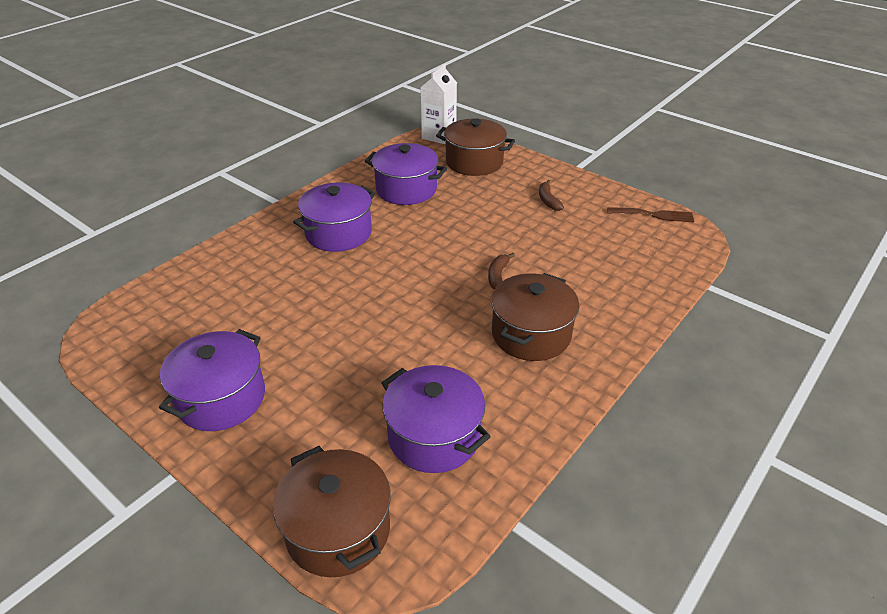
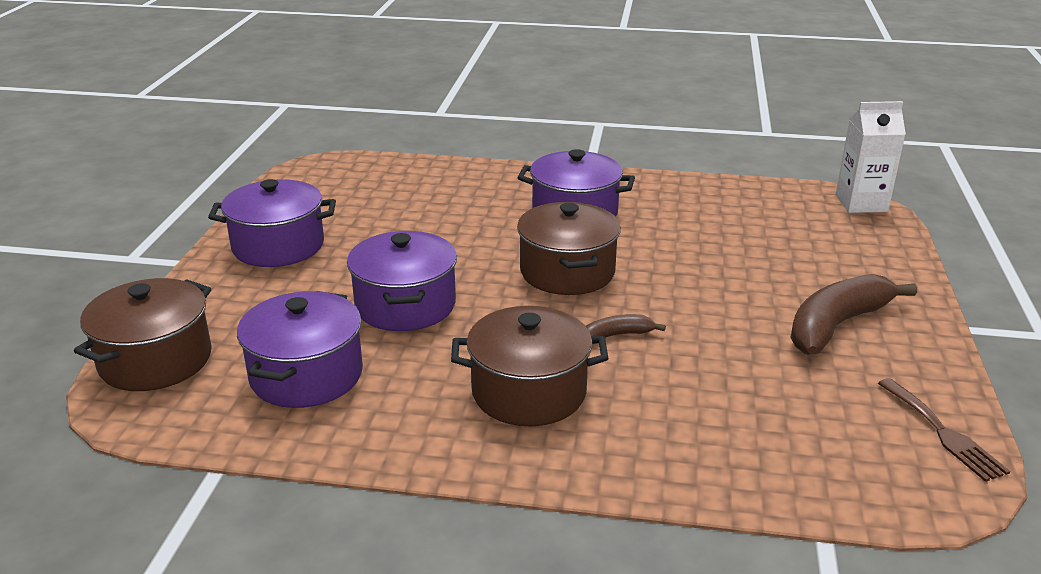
camera: 60 degrees right, 10 degrees down
(406, 189) = (710, 222): purple pot -> purple pot (405, 305)
(474, 162) = (841, 245): brown pot -> brown pot (567, 272)
(548, 200) = (836, 325): brown banana -> brown banana, size x2.02

